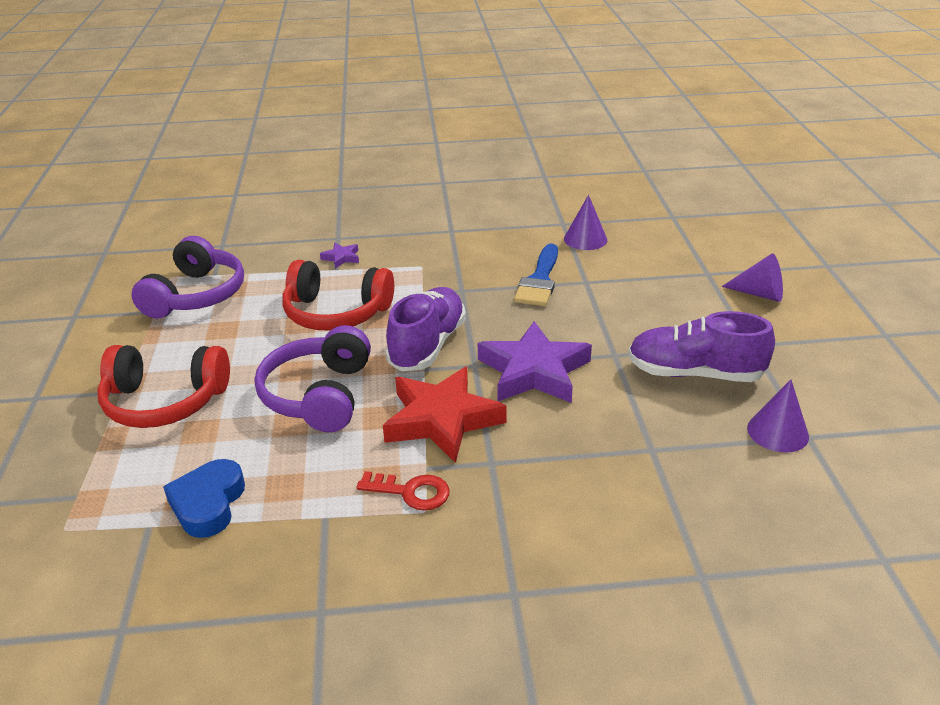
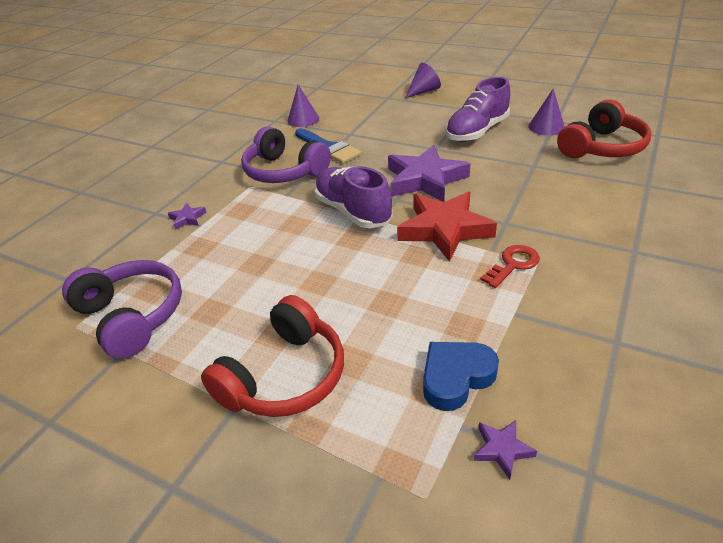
camera: 55 degrees left, 5 degrees up
(130, 561) = (502, 449): none -> purple star
(208, 503) = (456, 377): blue heart -> blue heart turned 105 degrees clockwise
(319, 395) = (364, 278): purple headphones -> purple headphones (284, 171)
(336, 313) = (263, 241): red headphones -> red headphones (601, 147)

